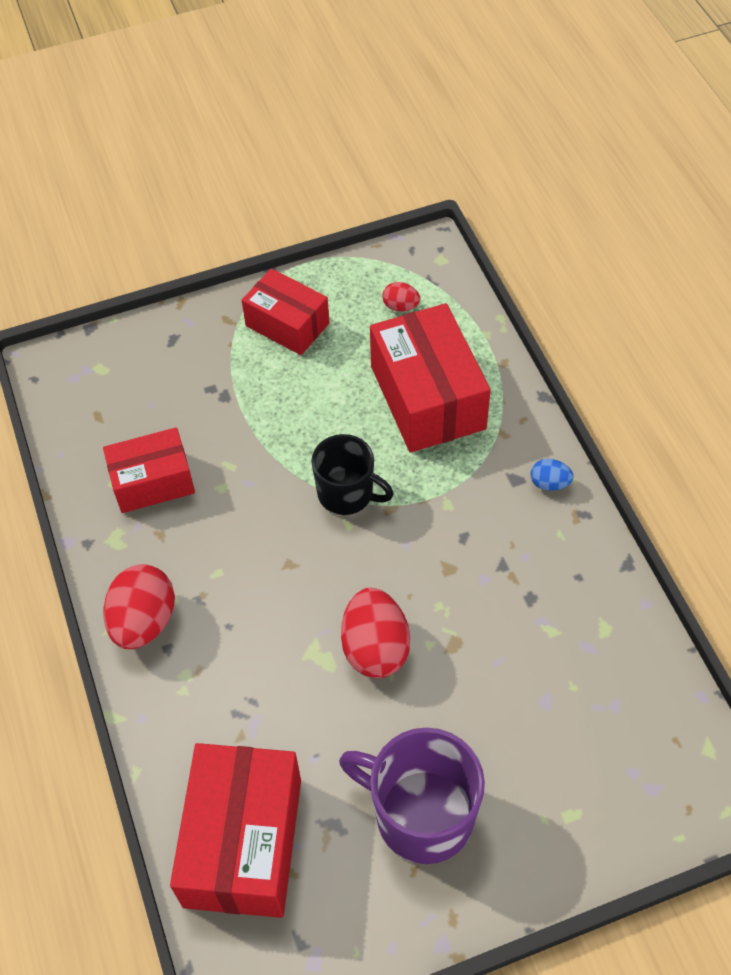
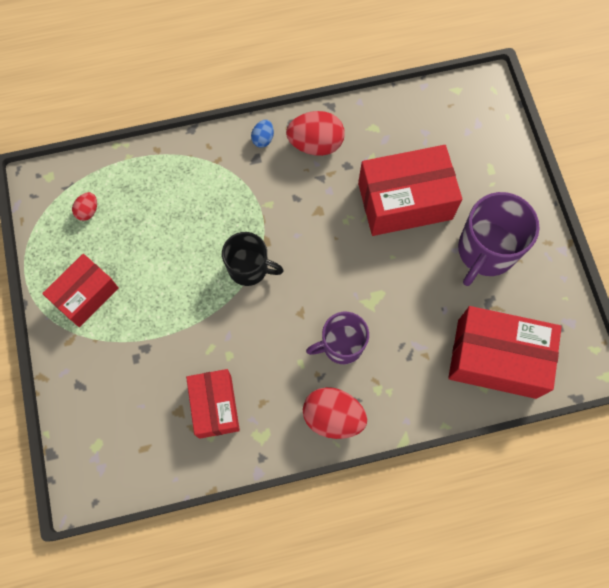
camera: 85 degrees left, 15 degrees up
(246, 620) = (341, 345): none -> purple mug
(347, 494) = (249, 268): black mug -> black mug turned 75 degrees clockwise
(375, 648) = (371, 264): red egg -> red egg (315, 144)
(427, 397) = (176, 204): red box -> red box (405, 201)

